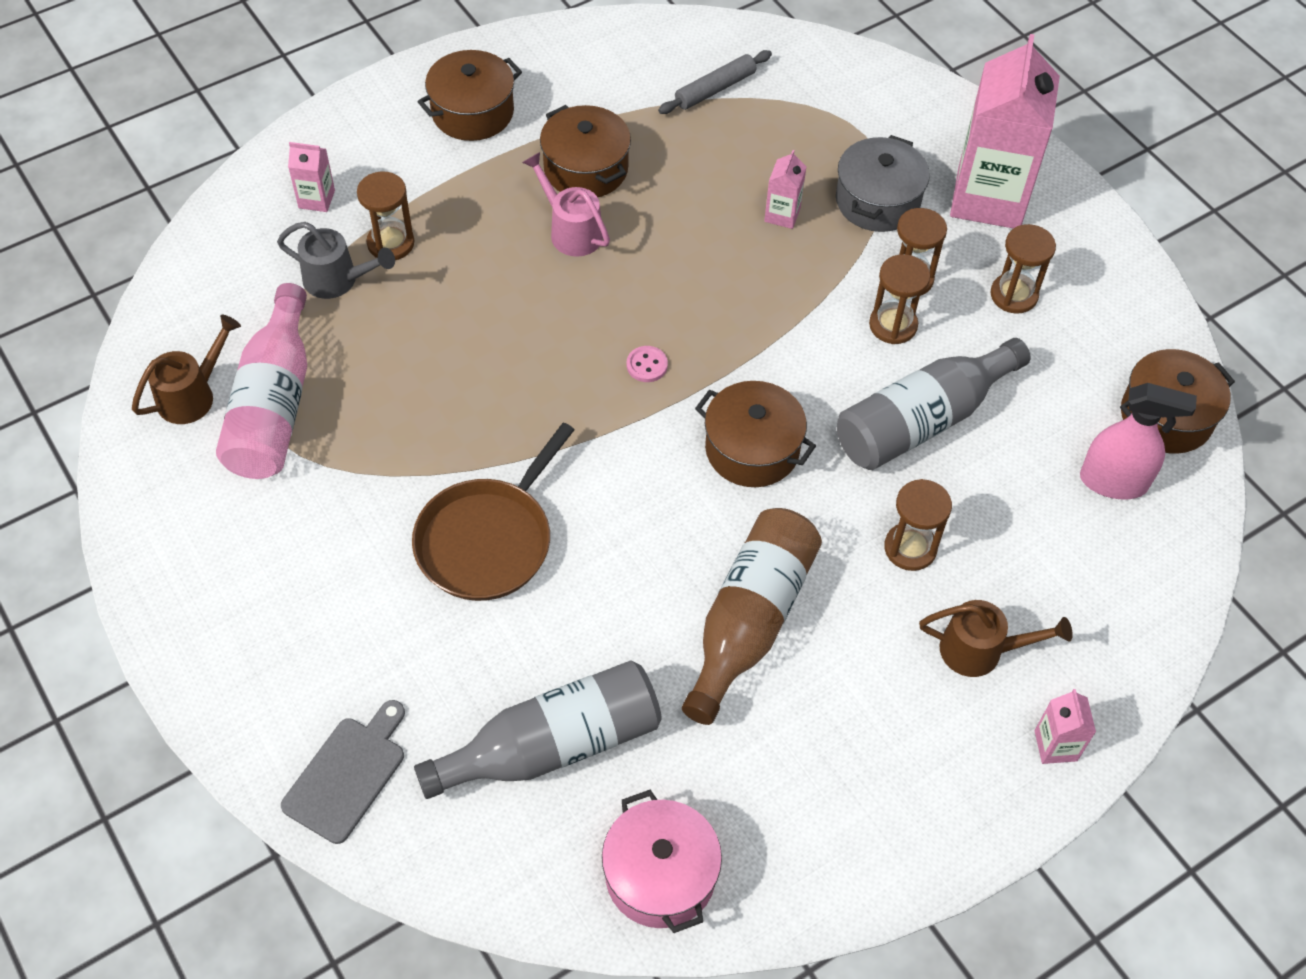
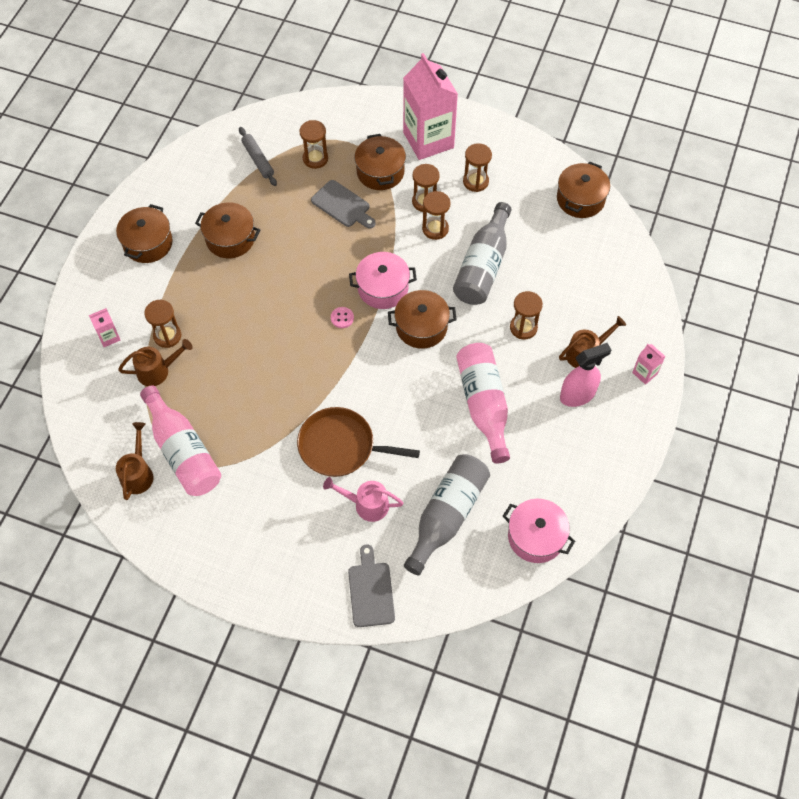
camera: 35 degrees left, 5 degrees up
(338, 280) = (158, 371): grey watering can -> brown watering can
(488, 540) = (341, 446): brown pan -> brown pan turned 105 degrees clockwise
(570, 230) = (250, 274): pink watering can -> pink watering can (366, 504)
(715, 89) = (258, 160): grey rolling pin -> grey rolling pin turned 45 degrees counterclockwise
(742, 360) = (383, 288): none -> pink pot
(750, 620) = (483, 404): brown bottle -> pink bottle
(782, 215) = (342, 205): pink carton -> grey cutting board
(797, 131) = (315, 158): none -> brown hourglass
(877, 201) = (380, 172): grey pot -> brown pot
(1113, 482) = (581, 243): pink spray bottle -> pink spray bottle (577, 395)

